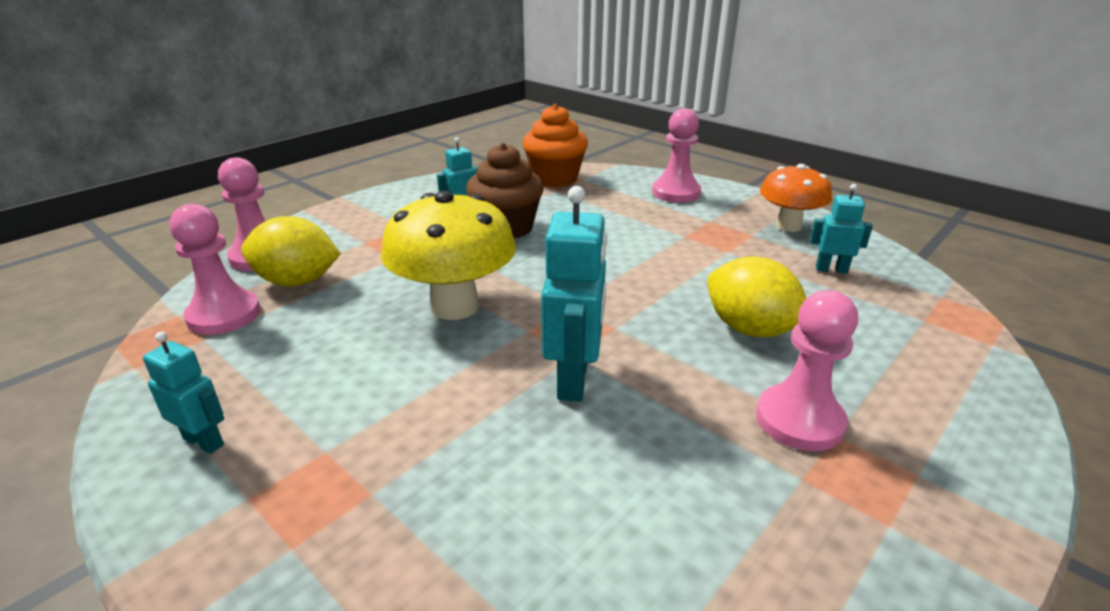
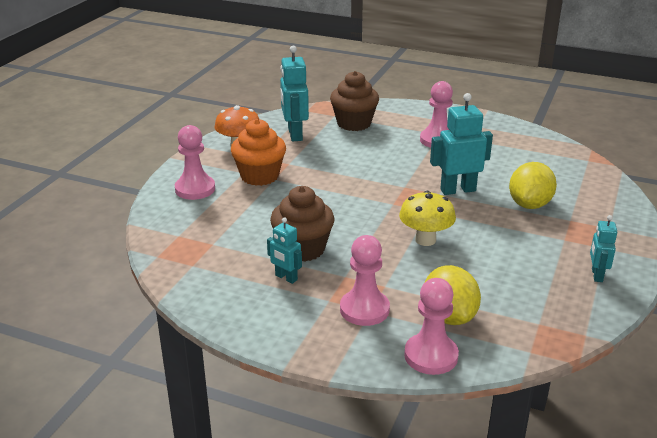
camera: 110 degrees left, 0 degrees up
(224, 315) = (512, 328): pink pawn -> pink pawn (364, 309)
(455, 306) = (425, 240): yellow mushroom -> yellow mushroom, size x0.66
(555, 178) = (183, 249): orange cupcake -> orange cupcake (259, 176)
(750, 329) = (376, 152): yellow lemon -> yellow lemon (529, 204)
(831, 269) = (294, 134): turquoise robot -> turquoise robot, size x1.74
(884, 333) = (354, 123): none -> brown cupcake

